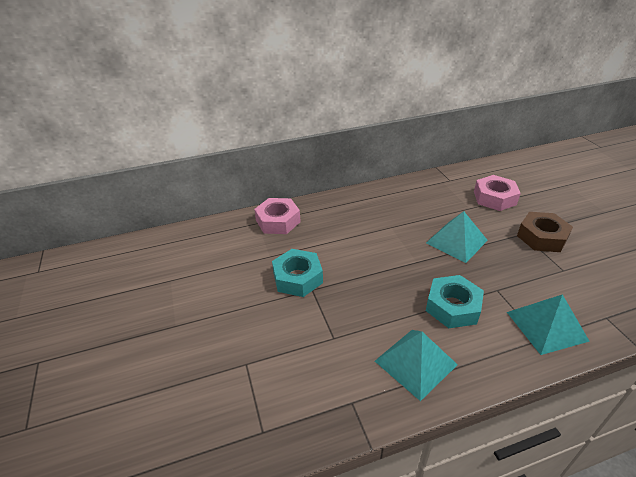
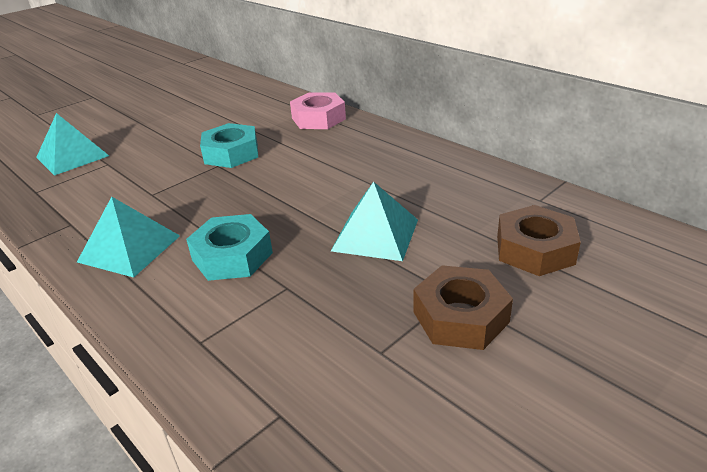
camera: 65 degrees right, 5 degrees down
(494, 198) = (535, 250): pink nut -> brown nut
(546, 326) = (229, 344): turquoise pyramid -> turquoise pyramid (72, 156)

